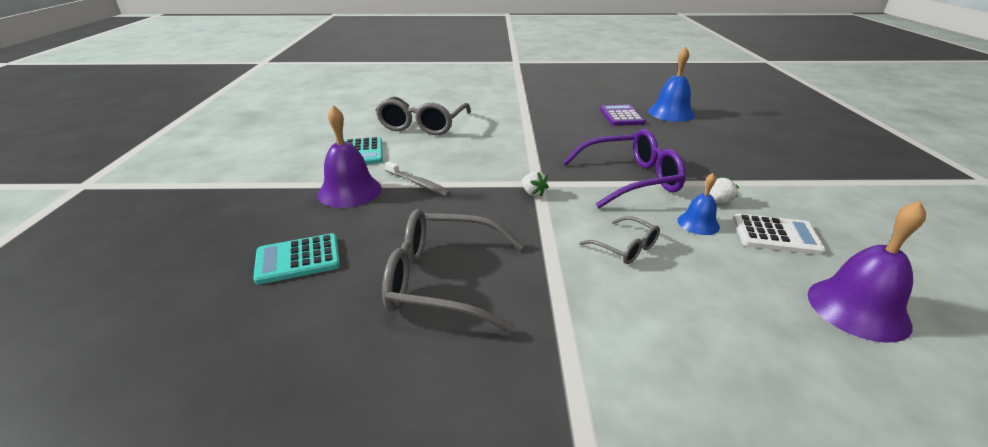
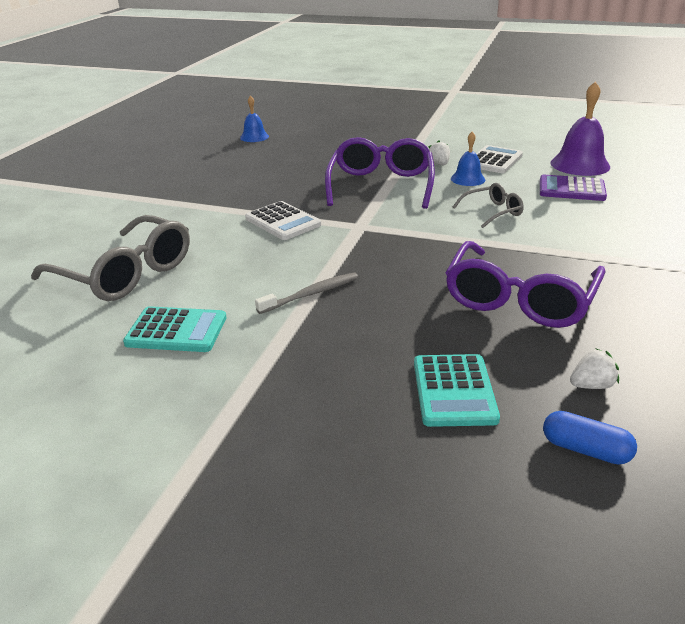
camera: 70 degrees left, 0 degrees up
(216, 332) = (585, 450): none -> blue capsule
(349, 191) = (297, 347): purple bell -> none
(443, 280) = (519, 299): grey glasses -> purple glasses
(523, 153) = (283, 222): none -> white calculator
(533, 193) = (379, 232): white strawberry -> white strawberry (591, 385)
(621, 116) = (237, 158): purple calculator -> purple calculator (571, 189)
(671, 113) = (254, 137): blue bell -> blue bell, size x0.58

